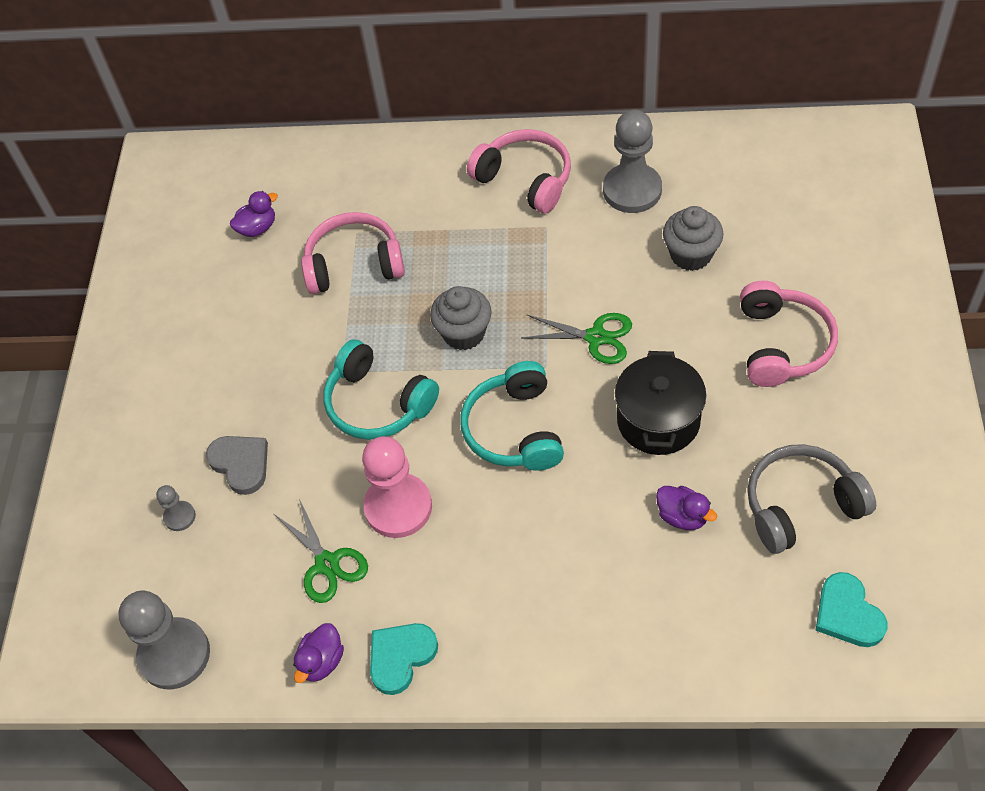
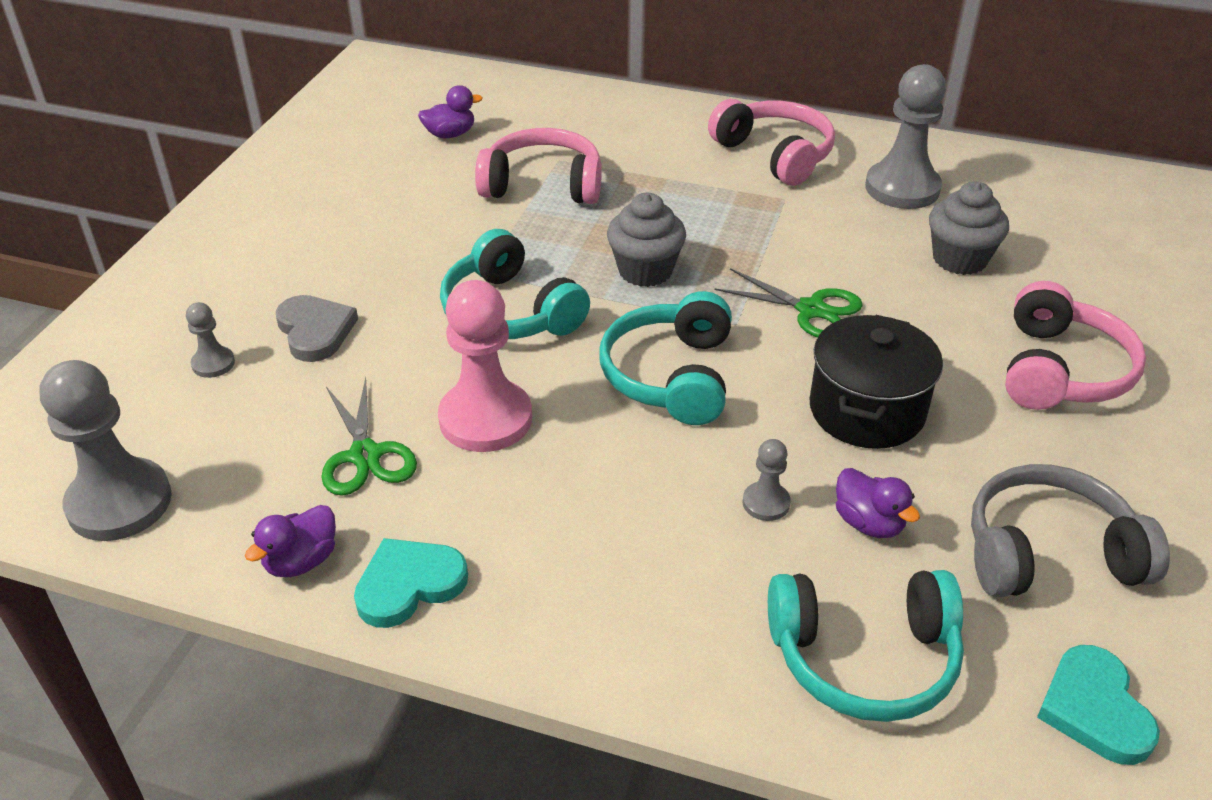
camera: 10 degrees right, 15 degrees down
(611, 520) = (766, 503): none -> grey pawn
(704, 621) = (864, 658): none -> turquoise headphones

